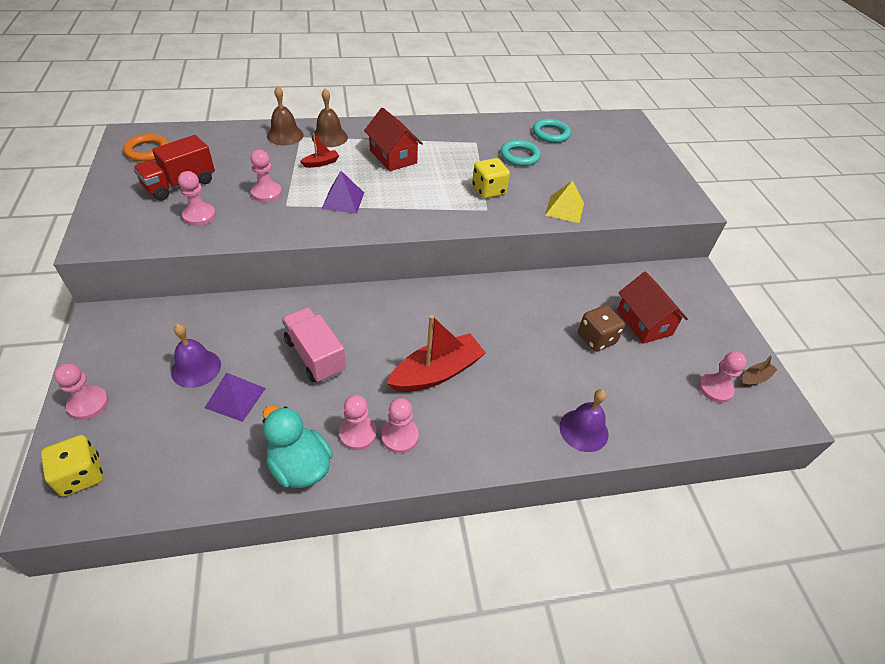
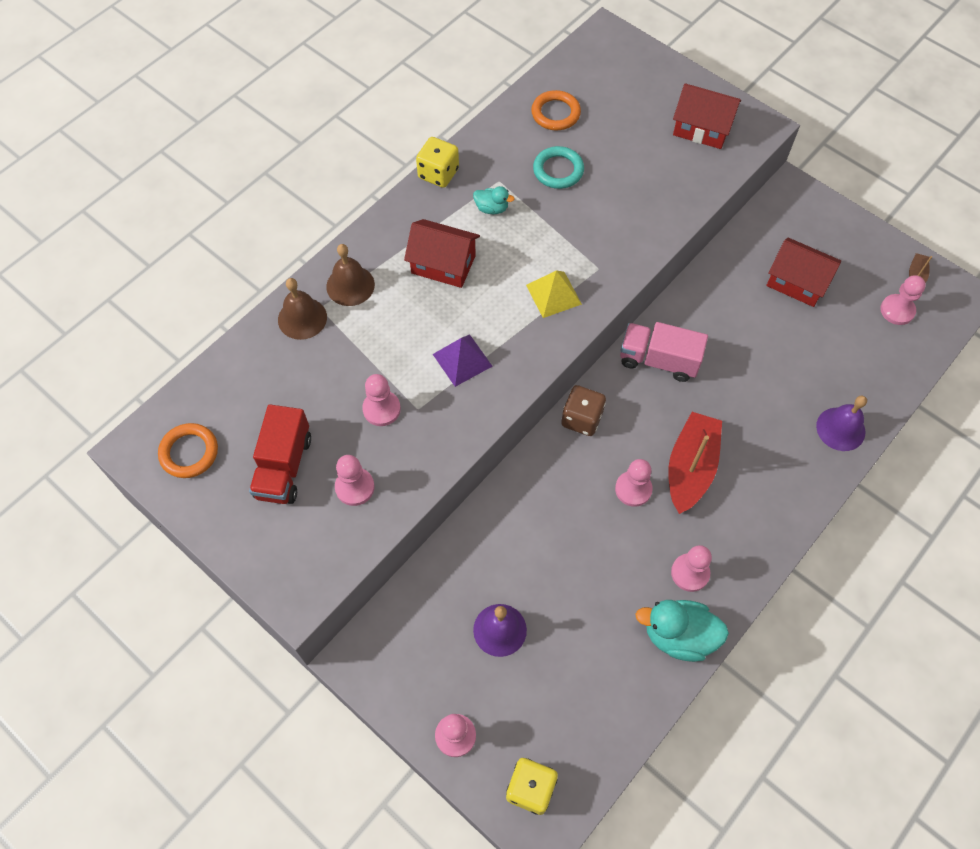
camera: 35 degrees left, 15 degrees up
(235, 397) = (564, 626): purple pyramid -> none
(315, 356) = (581, 534): pink truck -> pink truck (658, 360)
(321, 163) = (385, 328): red boat -> none
(400, 436) = (722, 548): pink pawn -> pink pawn (633, 489)
(455, 150) = (491, 208): none -> turquoise duck
(488, 190) = (576, 241): yellow dice -> yellow dice (438, 173)
(551, 134) = (555, 113): turquoise ring -> orange ring
(564, 209) = (661, 214): yellow pyramid -> yellow pyramid (553, 294)
(596, 339) = (776, 330): brown dice -> brown dice (582, 419)
(645, 186) = (702, 128): none -> red house

